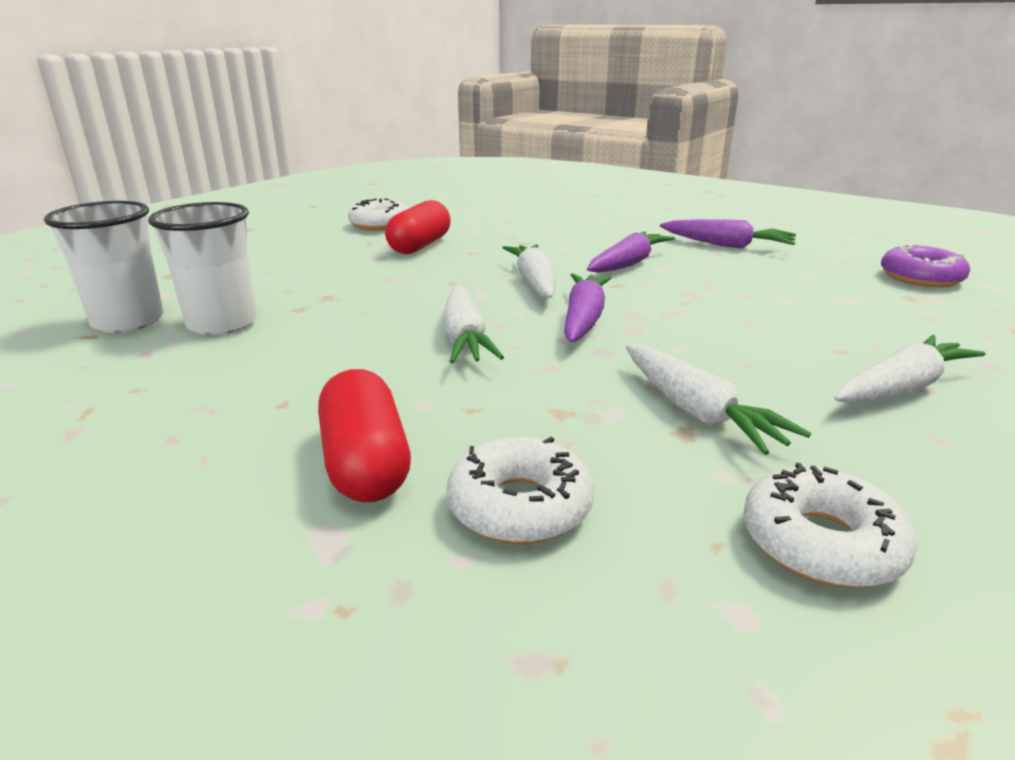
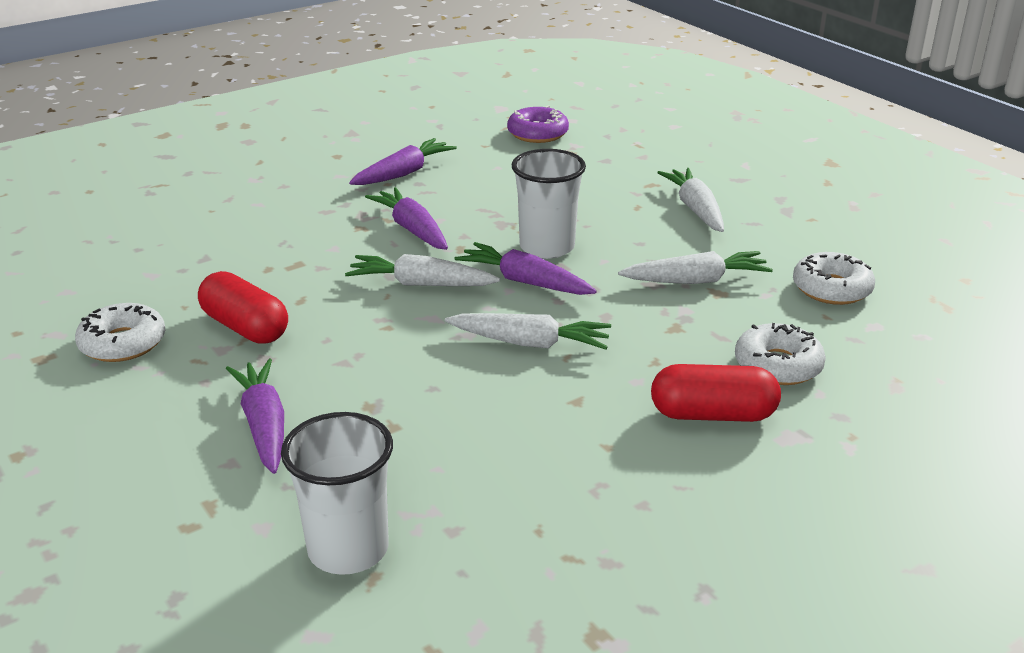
camera: 70 degrees left, 5 degrees up
(222, 323) = (403, 478): white cup -> white cup (547, 247)
(291, 272) = (264, 425): none -> purple carrot

